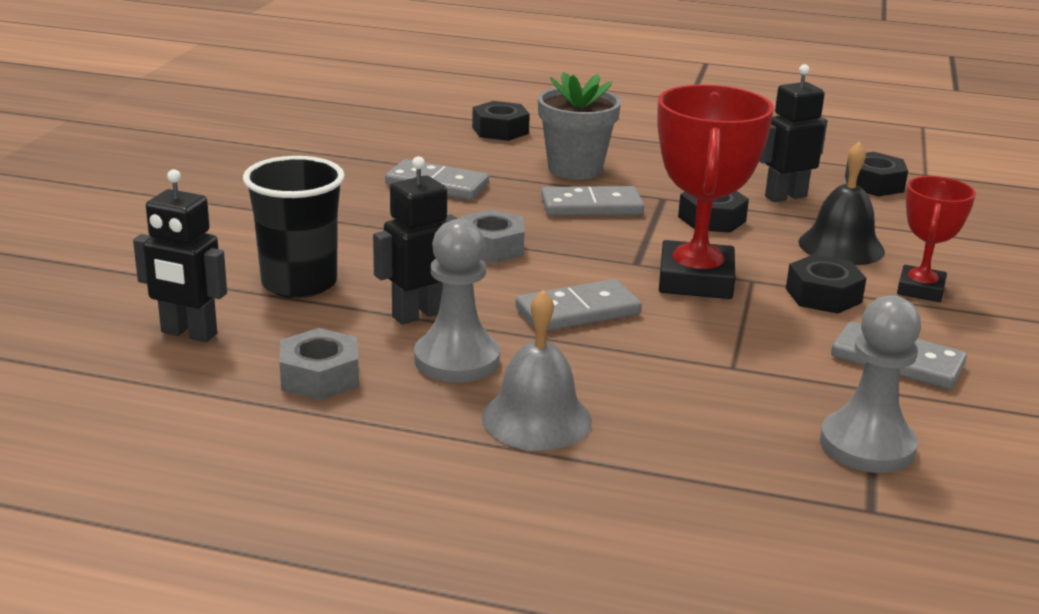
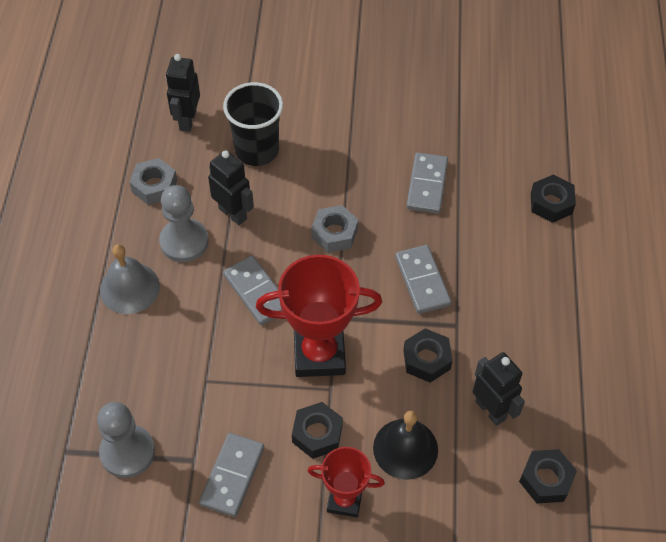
camera: 80 degrees right, 30 degrees up
(575, 169) = (490, 262): grey flower pot -> none

